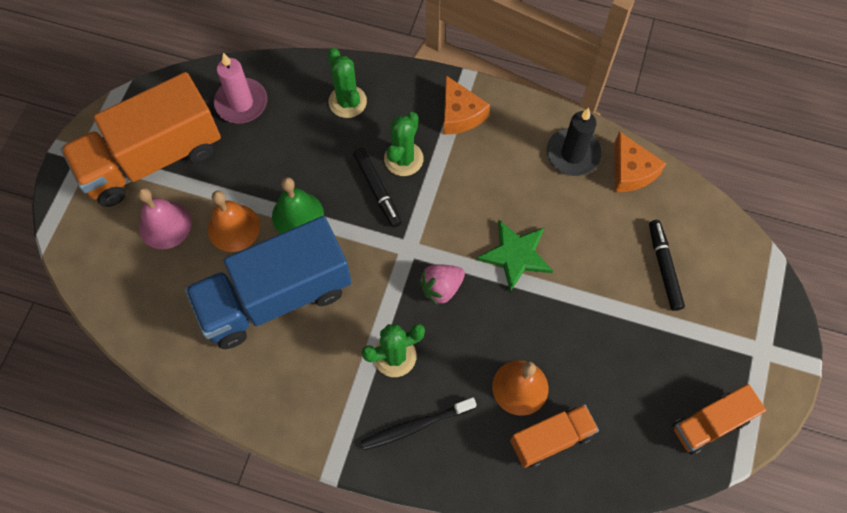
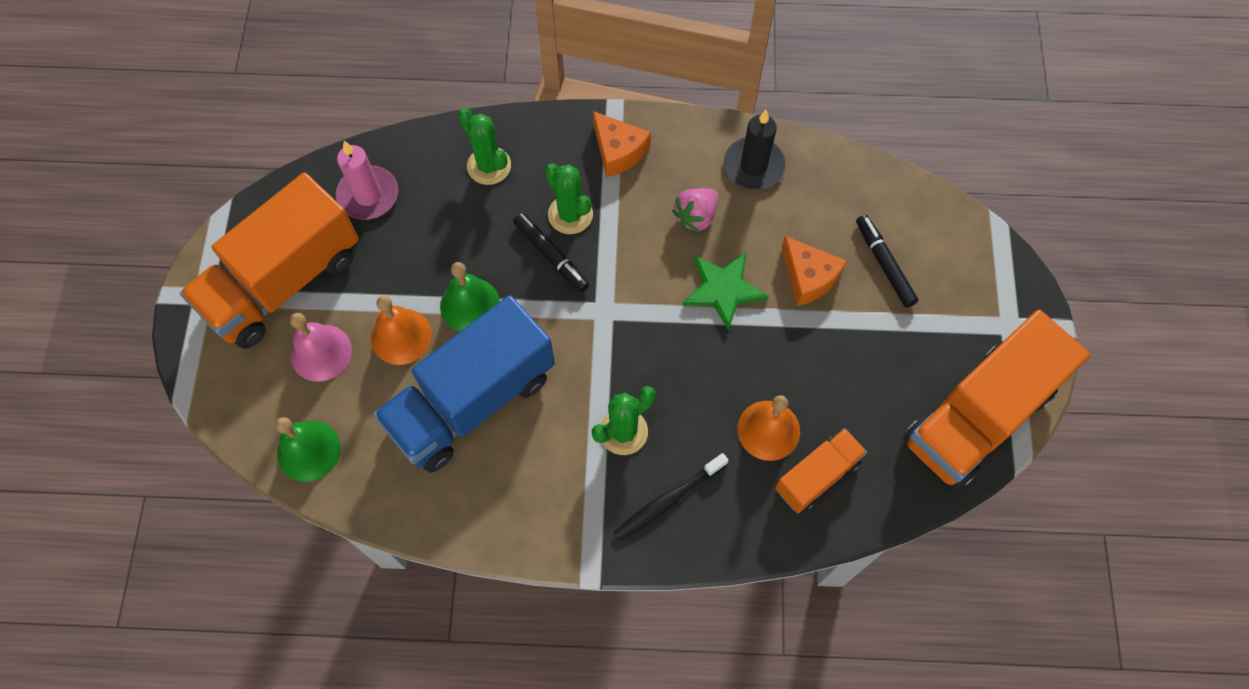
camera: 15 degrees left, 0 degrees up
(131, 304) = (308, 450): none -> green bell
(403, 159) = (570, 214): green cactus -> green cactus turned 45 degrees counterclockwise
(441, 288) = (653, 345): pink strawberry -> pink strawberry (696, 216)
(631, 171) = (821, 170): orange cheese -> orange cheese (808, 277)
(710, 423) = (977, 416): orange truck -> orange truck, size x1.94

